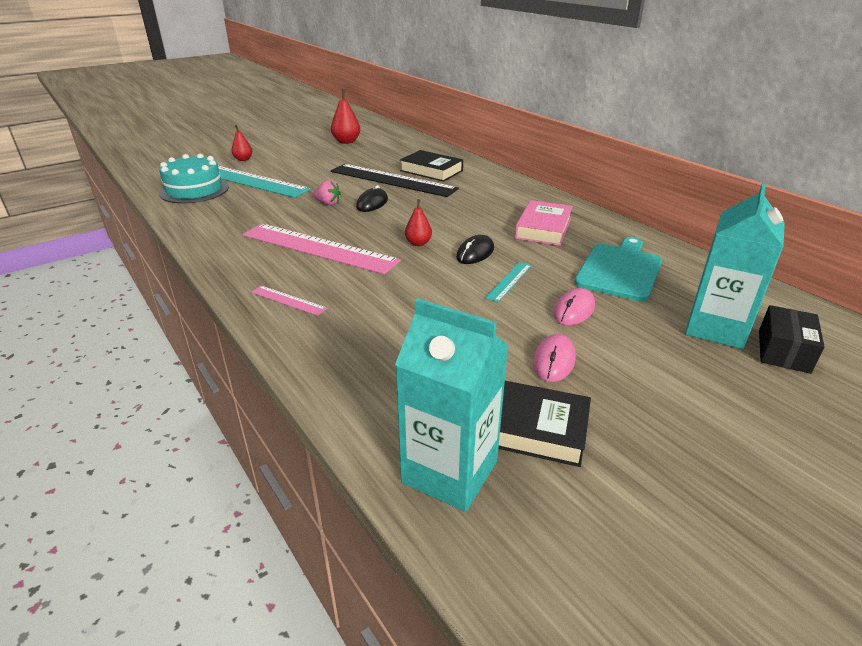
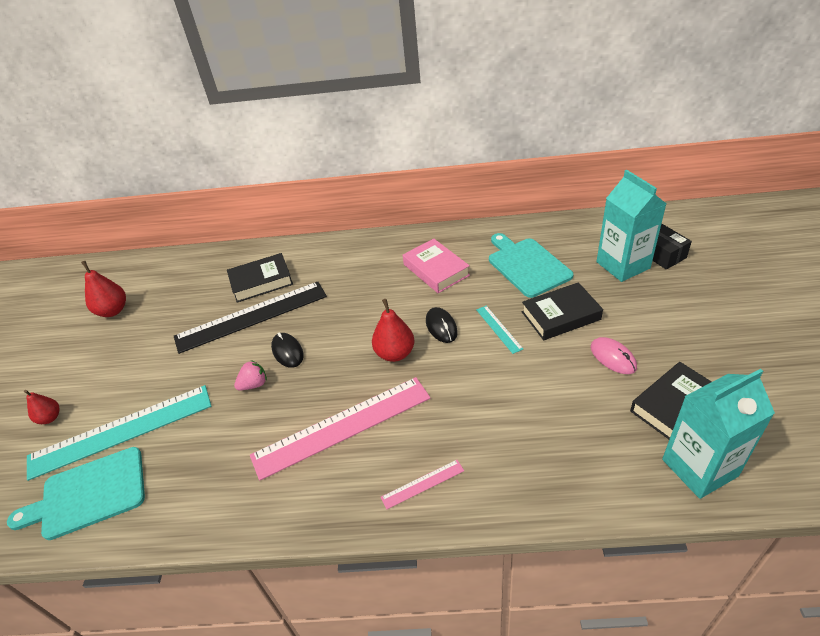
camera: 50 degrees left, 10 degrees up
(194, 190) = (89, 494): turquoise cake -> turquoise cutting board
(418, 243) = (395, 353): red pear -> red pear, size x1.58
(574, 310) = (560, 315): pink mouse -> black book

